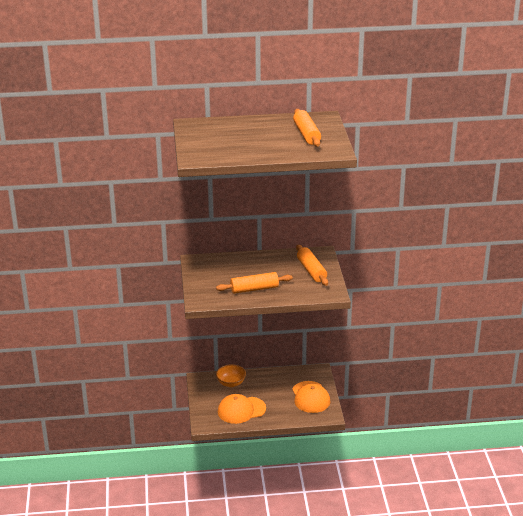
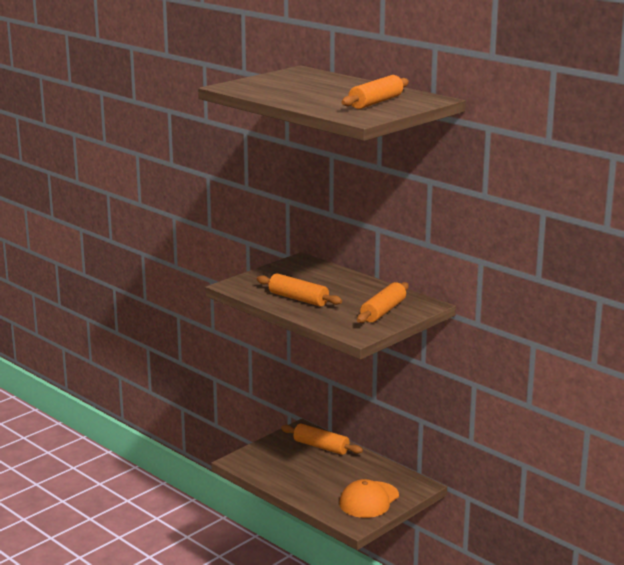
camera: 50 degrees right, 10 degrees down
(231, 383) = (321, 447): orange bowl -> orange rolling pin
(241, 410) = (287, 470): orange cap -> none

